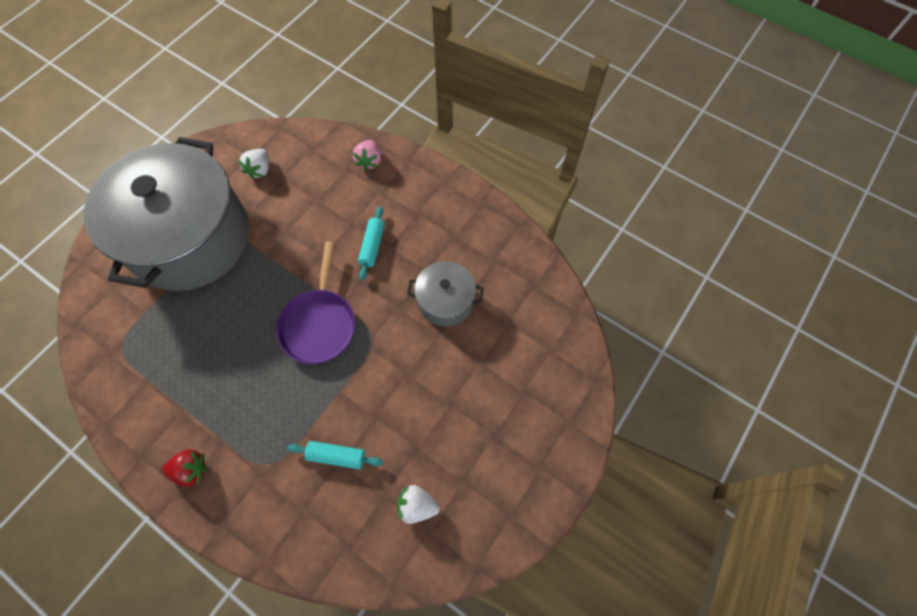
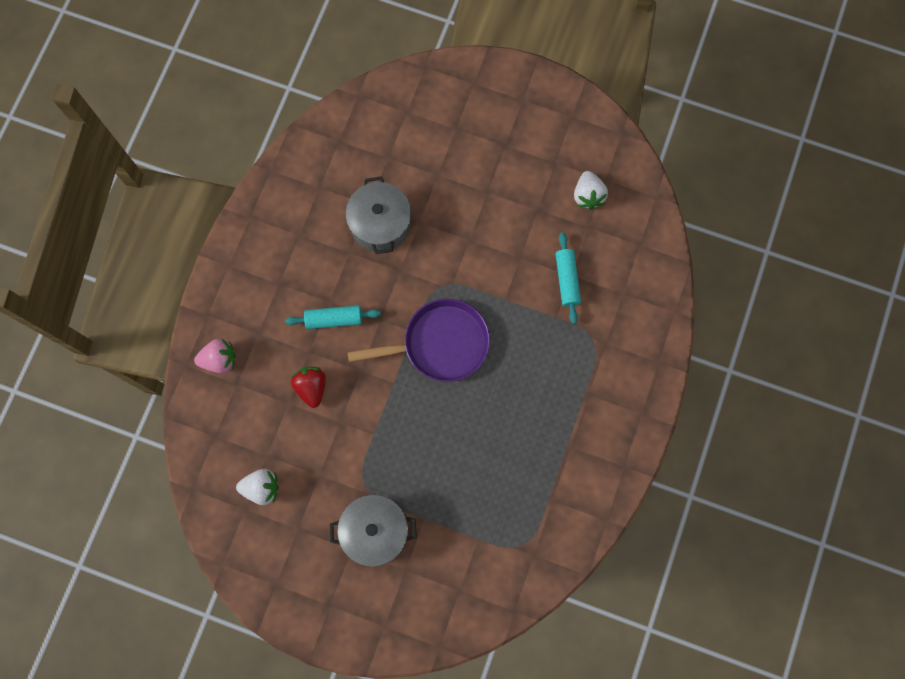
camera: 105 degrees left, 10 degrees up
(190, 238) = (375, 531): grey pot -> grey pot, size x0.44
(191, 469) = (620, 411): red strawberry -> red strawberry (311, 387)

